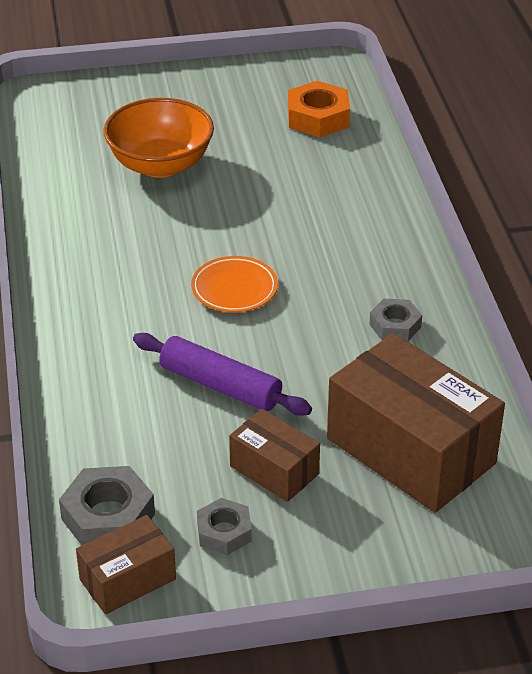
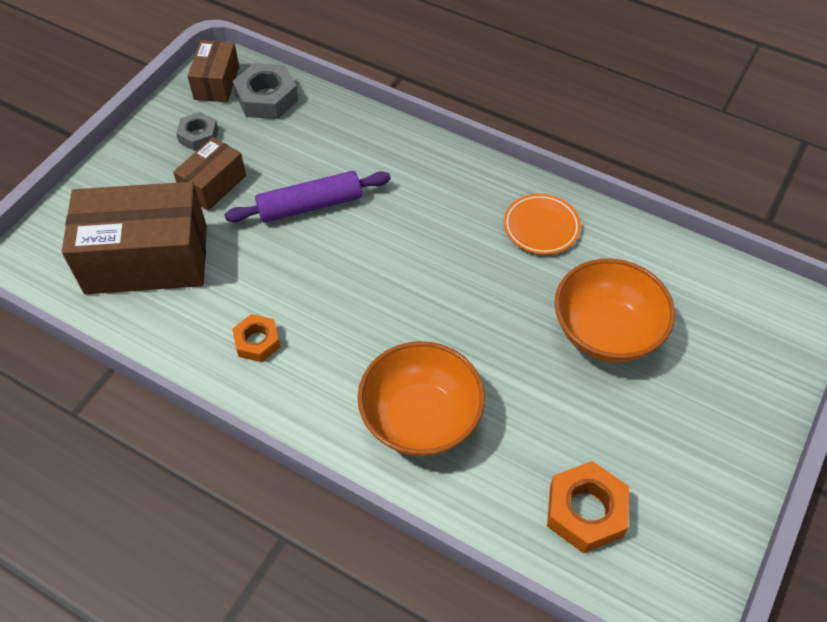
camera: 130 degrees right, 15 degrees up
(234, 289) = (397, 275): orange plate -> orange plate (541, 227)
(274, 470) = (213, 185): brown box -> brown box turned 45 degrees counterclockwise
(346, 210) = (420, 419): none -> orange bowl
(395, 326) = (257, 342): grey nut -> orange nut

